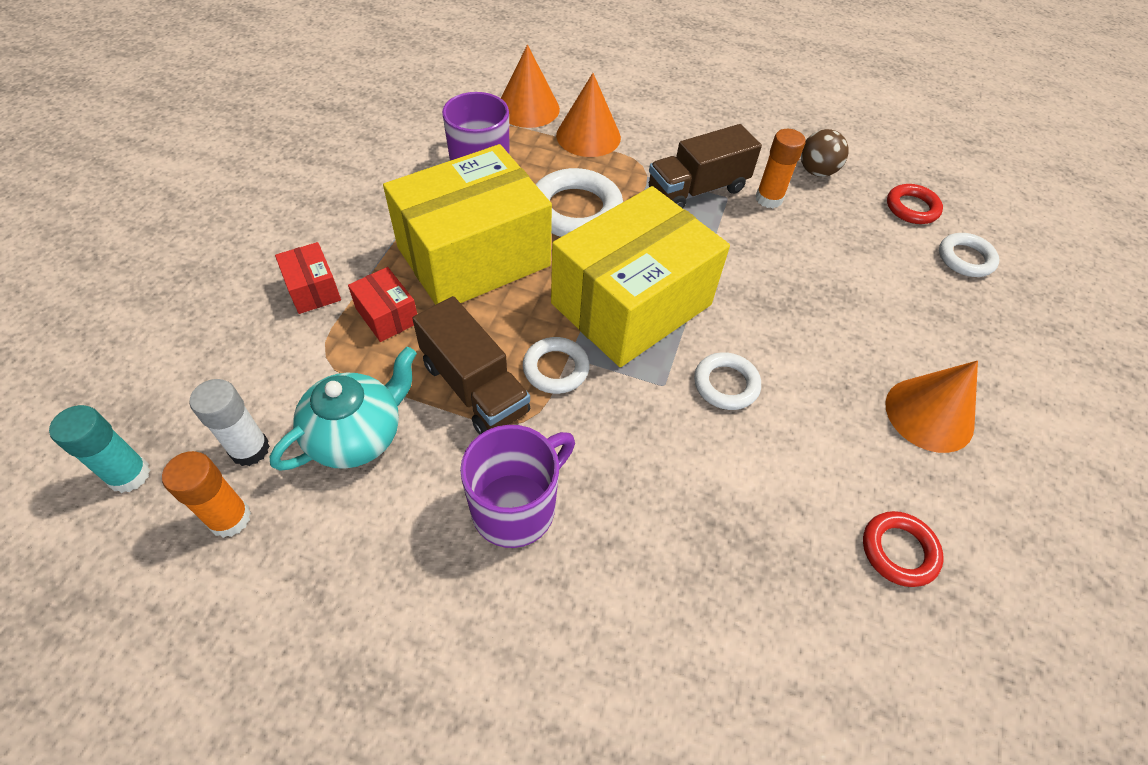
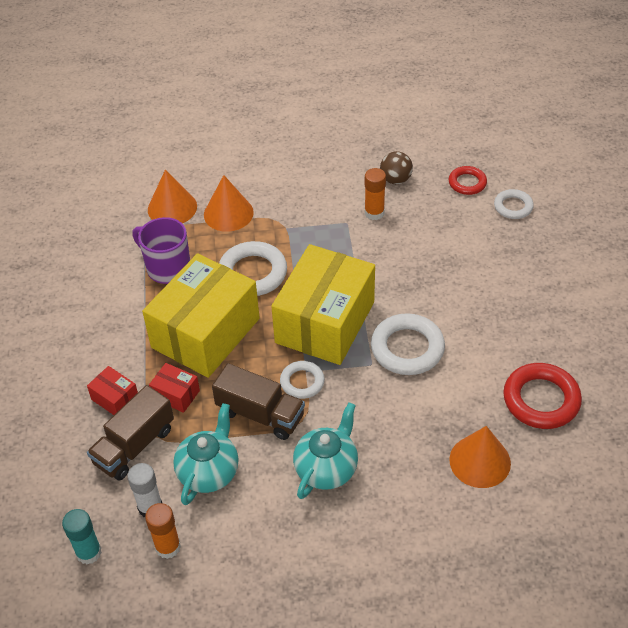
camera: 20 degrees left, 5 degrees down
(516, 507) = (326, 468): purple mug -> turquoise teapot
(697, 190) = (324, 225): brown truck -> brown truck (134, 446)
(726, 384) = (407, 348): white ring -> white ring, size x1.69
(899, 551) = (541, 400): red ring -> red ring, size x1.69
(929, 414) = (528, 317): orange cone -> orange cone (480, 461)

